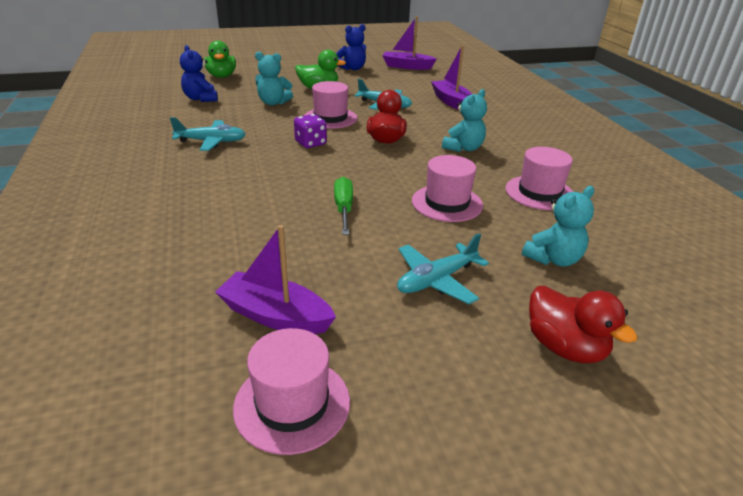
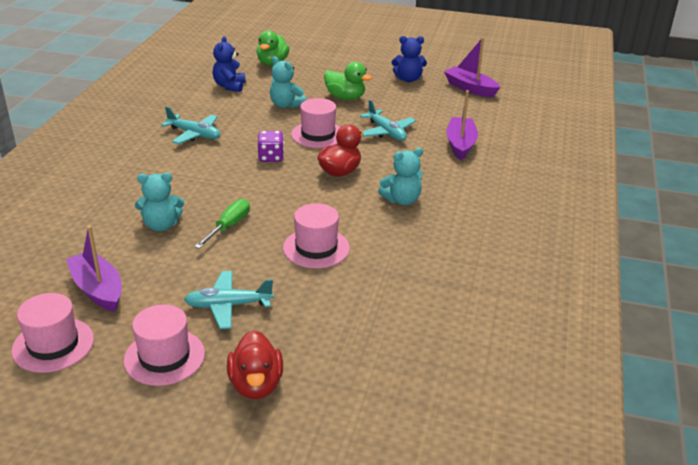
camera: 30 degrees right, 0 degrees up
(539, 193) = (412, 265): pink hat -> pink hat (164, 357)
(553, 259) = (339, 323): turquoise teddy bear -> turquoise teddy bear (161, 225)

